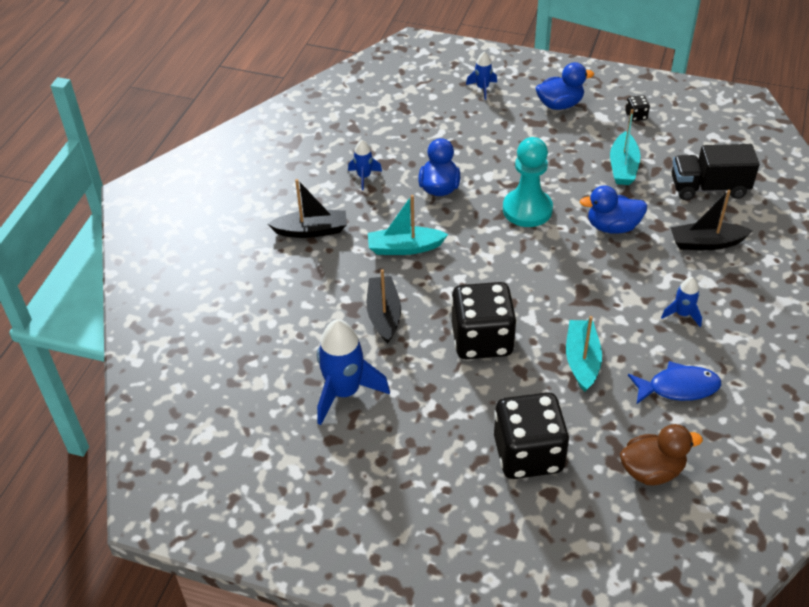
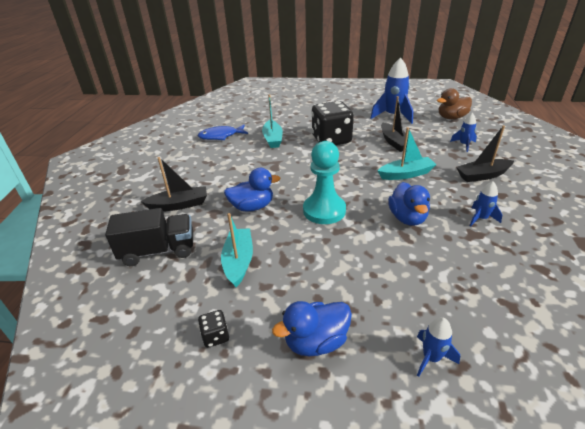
camera: 170 degrees right, 10 degrees down
(528, 454) = (296, 110): black dice -> none
(652, 470) = (239, 113): brown duck -> brown duck (451, 118)
(682, 314) = (210, 164): blue rocket -> blue rocket (464, 145)

